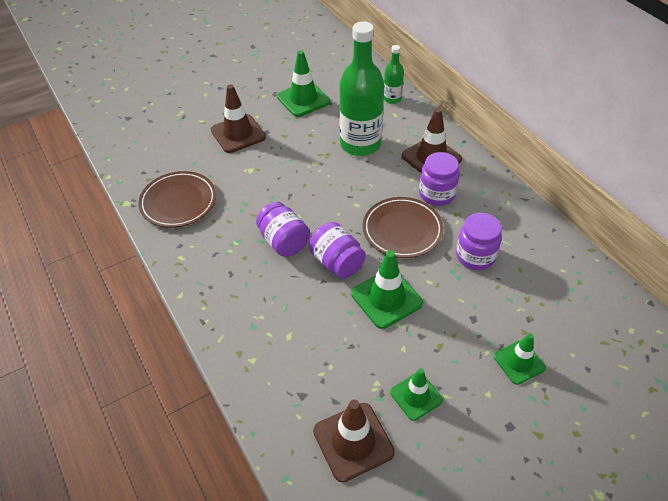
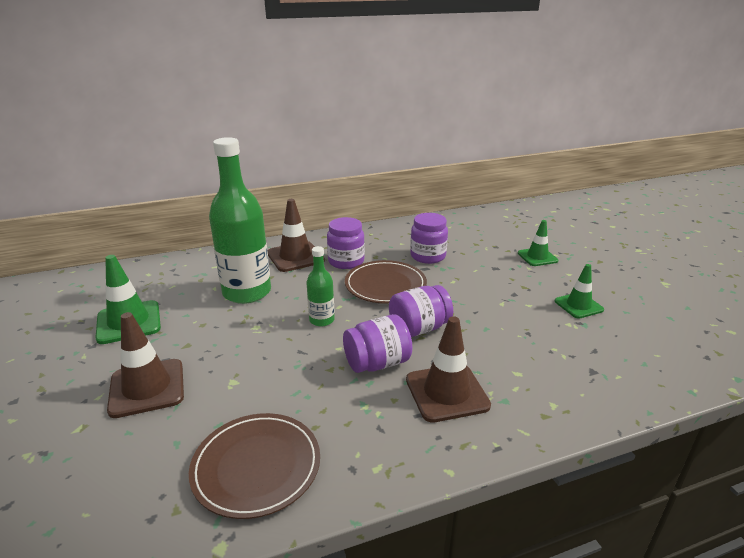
camera: 80 degrees left, 20 degrees down
(353, 441) = (635, 345): brown traffic cone -> brown traffic cone (447, 392)
(386, 298) = (470, 305): green traffic cone -> none
(392, 99) = (189, 264): green bottle -> green bottle (321, 320)

